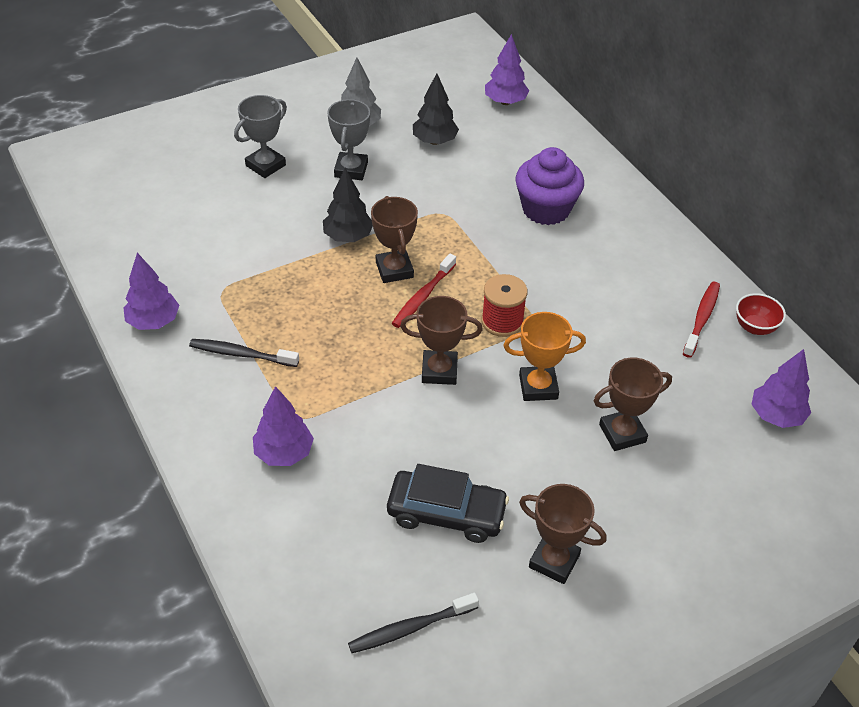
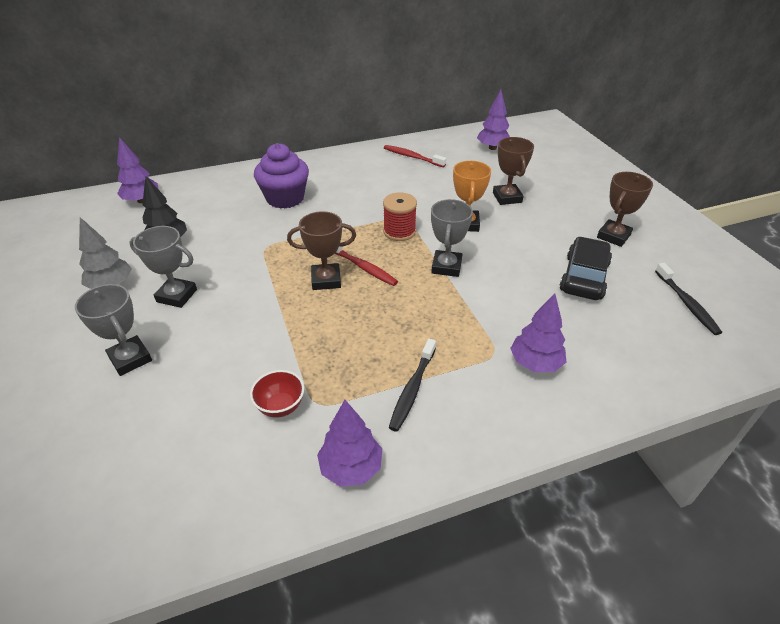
camera: 80 degrees left, 5 degrees down
(348, 237) = (272, 304): black tree -> none
(439, 371) = (446, 267): brown trophy -> grey trophy
(755, 327) = (422, 142): red bowl -> red bowl (280, 406)

